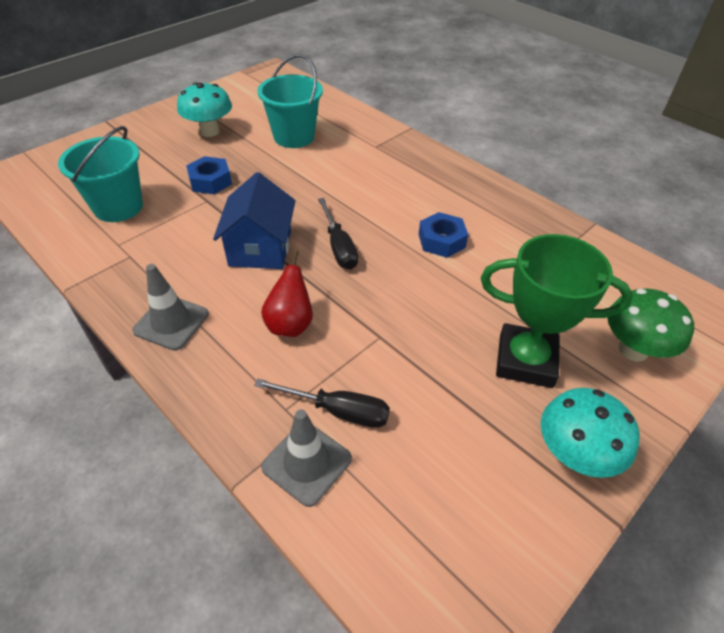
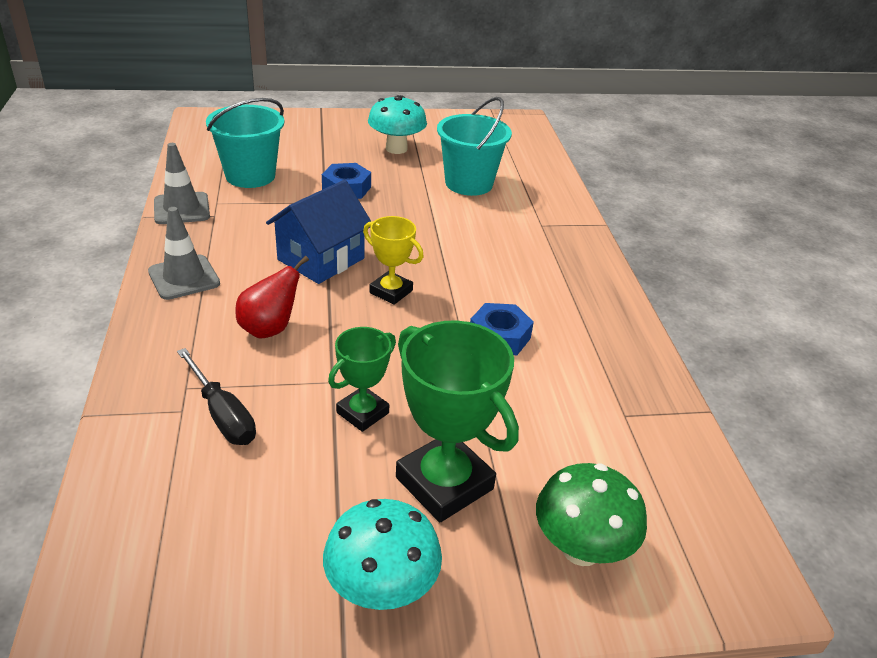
camera: 35 degrees right, 10 degrees down
(307, 463) = (151, 435): grey traffic cone -> grey traffic cone (181, 209)
(339, 247) = (391, 291): black screwdriver -> yellow trophy
(425, 346) = (362, 413): none -> green trophy

